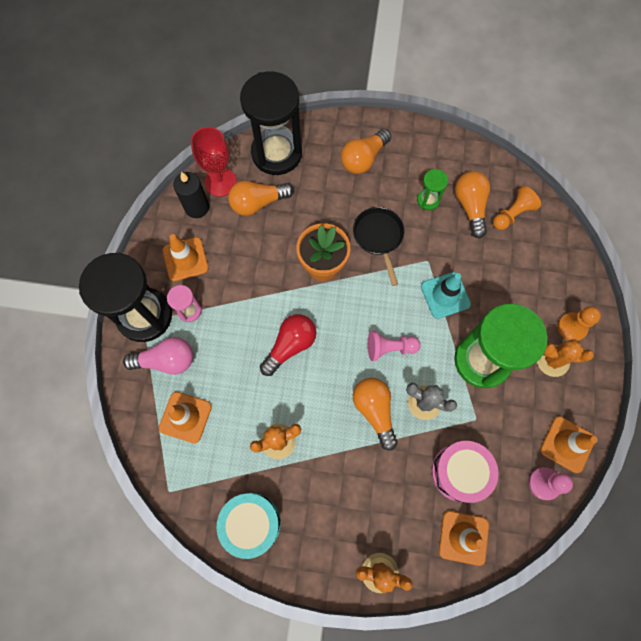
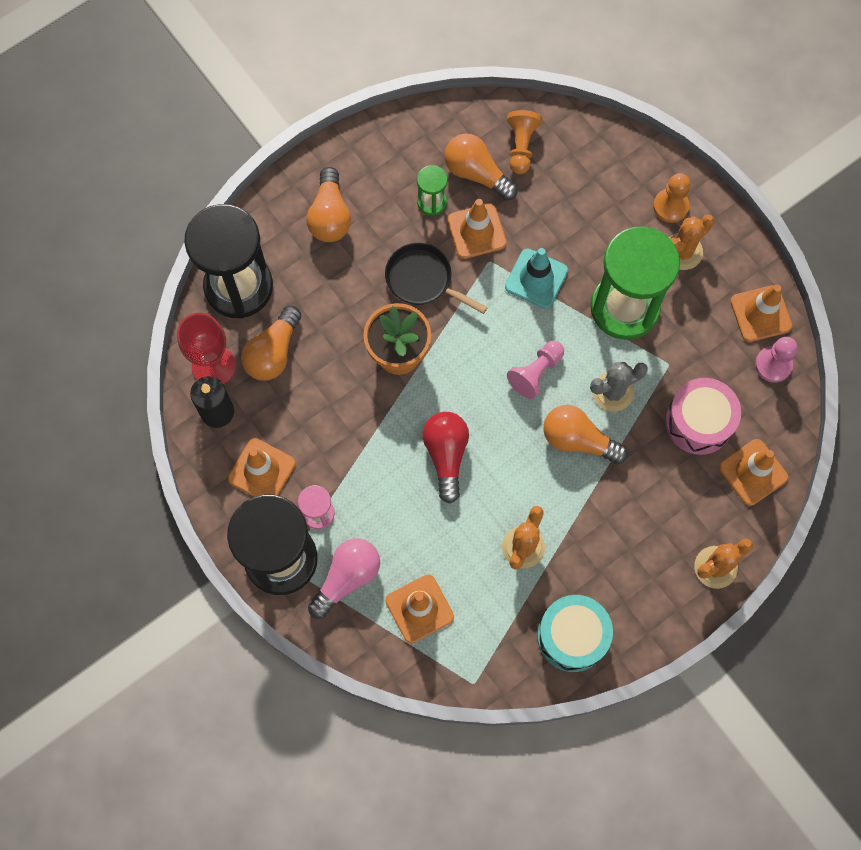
camera: 45 degrees left, 0 degrees up
(437, 238) = (476, 231): none -> orange traffic cone

